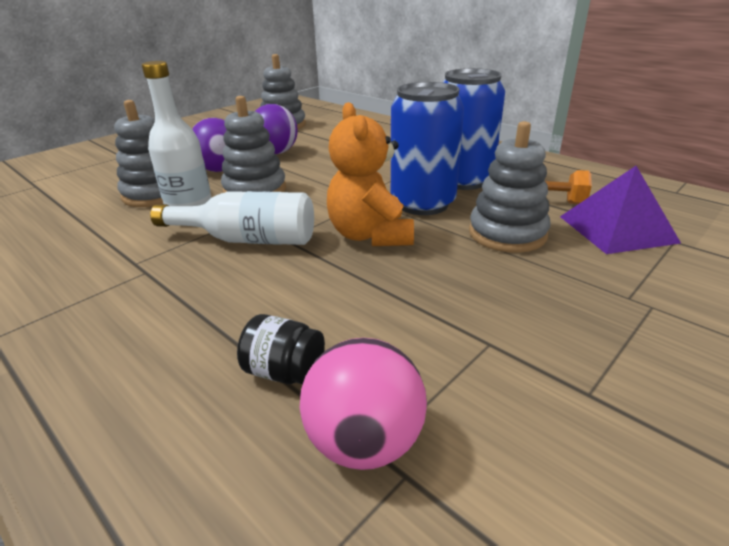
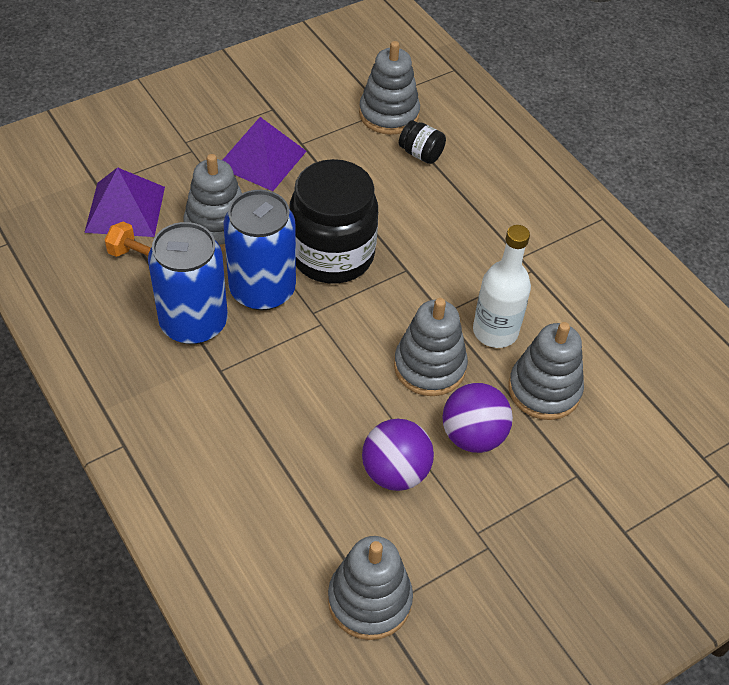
camera: 170 degrees left, 20 degrees up
(247, 239) = (439, 277): white bottle -> none
(364, 441) = (389, 114): pink ball -> grey stacking toy
(370, 235) = (332, 255): orange teddy bear -> black jar
(527, 307) = (261, 159): none -> purple pyramid

